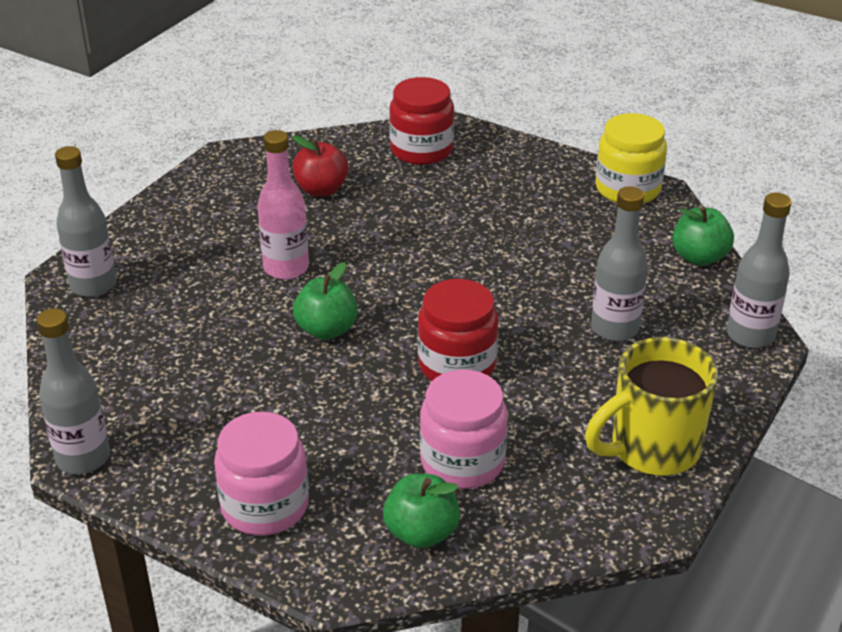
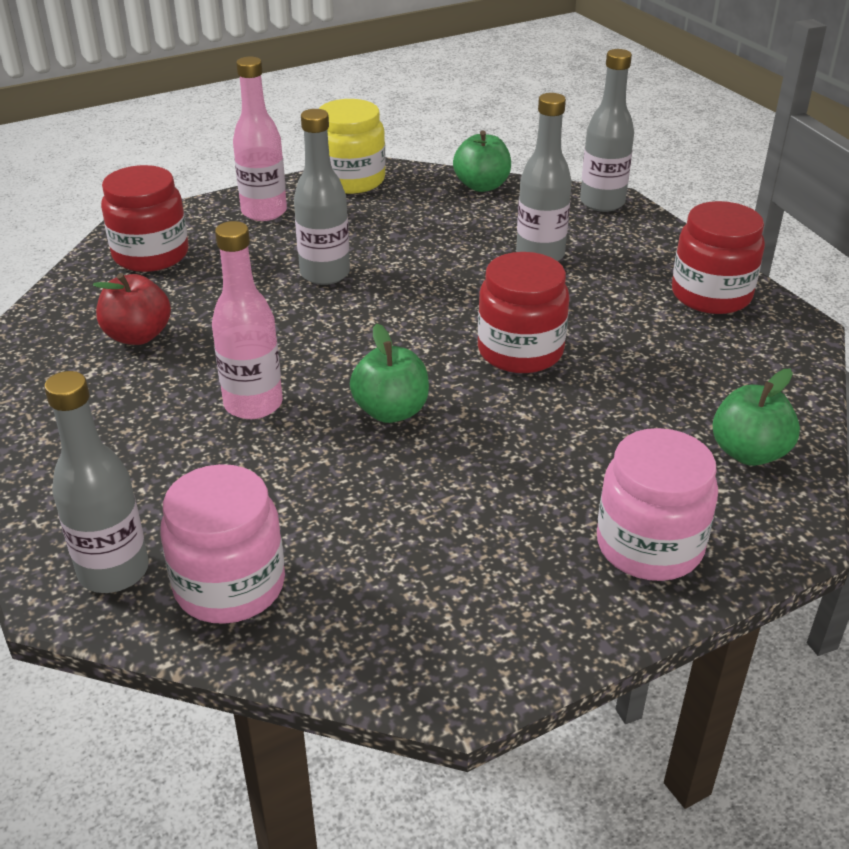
camera: 60 degrees left, 0 degrees up
(83, 458) = (464, 680): grey bottle -> grey bottle (325, 274)
(462, 461) = (662, 395): pink jar -> pink jar (230, 585)
(531, 170) = (264, 212): none -> pink bottle
(651, 449) = (711, 295): yellow mug -> red jar

